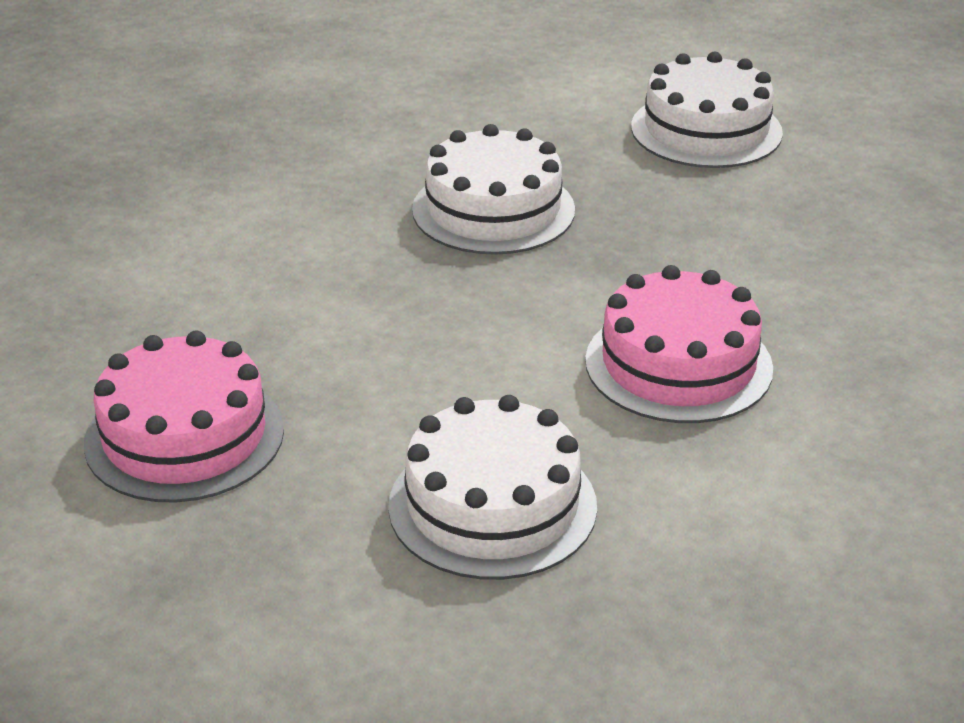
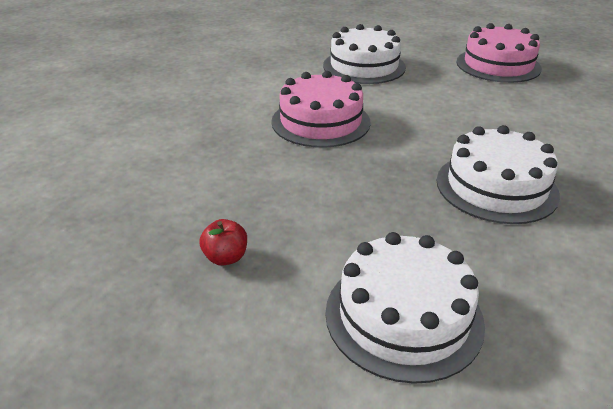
camera: 160 degrees right, 0 degrees up
(875, 203) = (225, 257): none -> red apple

